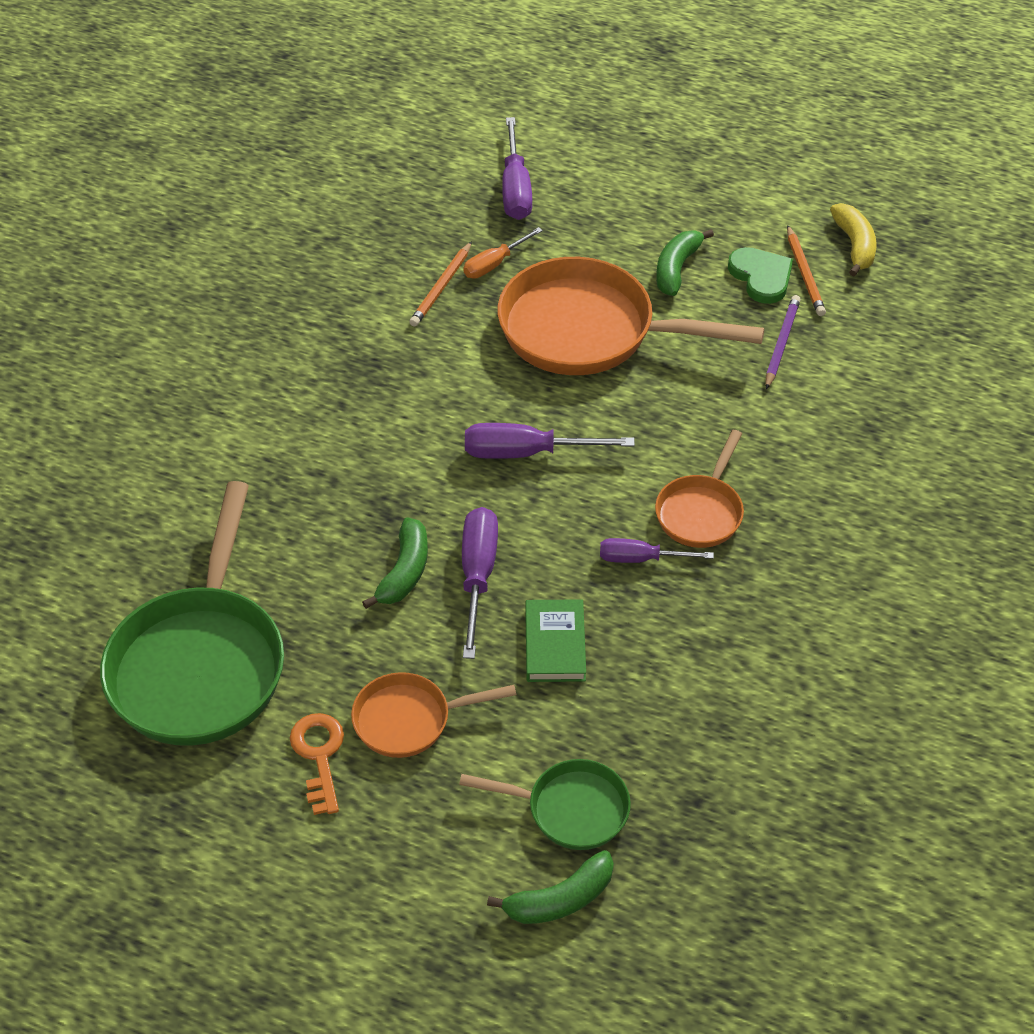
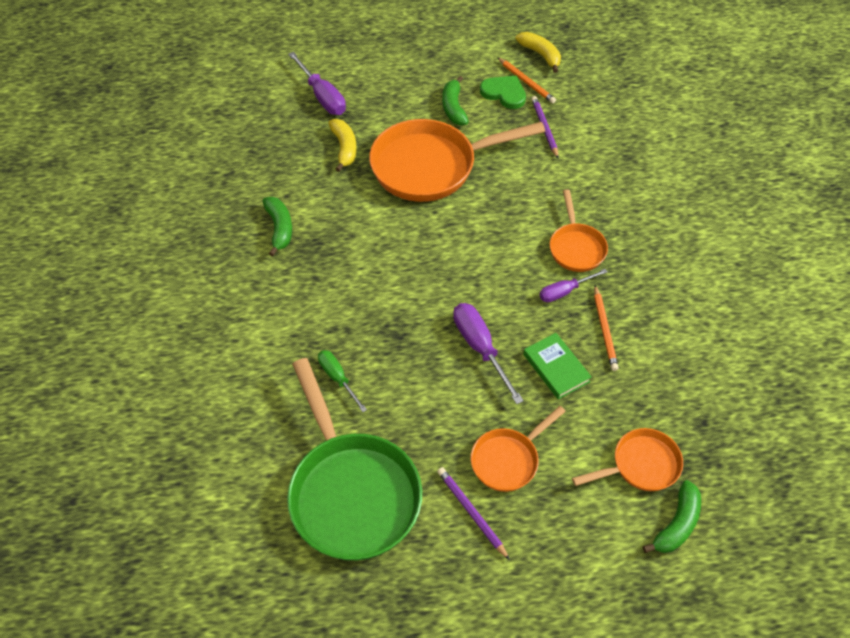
camera: 30 degrees left, 5 degrees up
(280, 531) = (337, 378): none -> green screwdriver
(319, 756) = (472, 513): orange key -> purple pencil
(404, 572) = (434, 367): green banana -> green banana (279, 228)
(441, 287) = (322, 176): orange pencil -> orange pencil (604, 329)
(494, 264) = (344, 148): orange screwdriver -> yellow banana
(526, 453) = (451, 257): purple screwdriver -> none
(570, 809) = (640, 465): green pan -> orange pan

